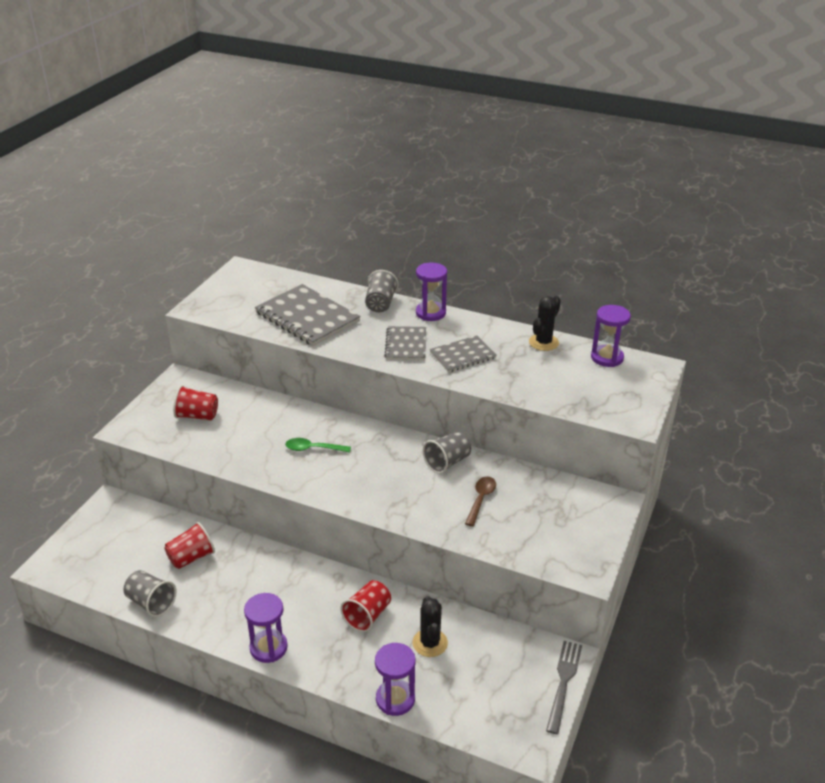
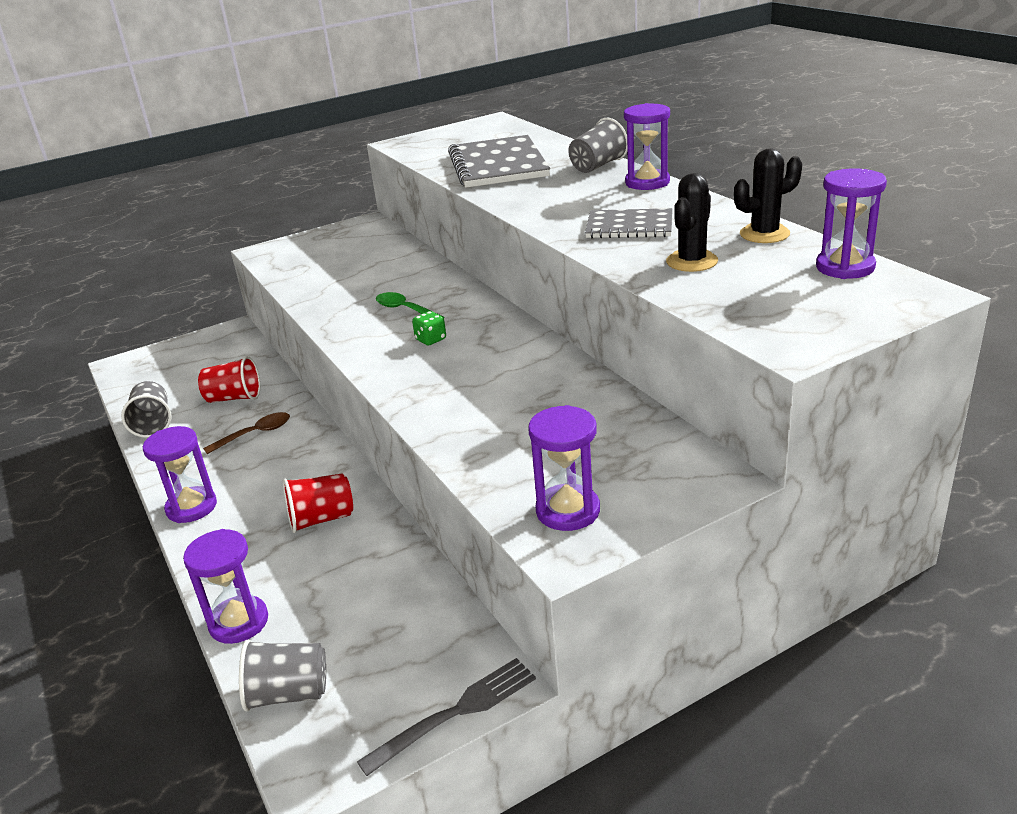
camera: 40 degrees right, 5 degrees down
(197, 416) = (337, 255): red cup -> none
(360, 467) = (431, 340): none -> green dice
(406, 345) = (572, 205): grey notebook -> none
(430, 643) = (350, 579): black cactus -> black cactus (692, 261)
(447, 462) = (536, 363): grey cup -> grey cup (288, 694)
(481, 499) = (527, 414): brown spoon -> brown spoon (255, 434)
(565, 549) = (568, 511): none -> purple hourglass

